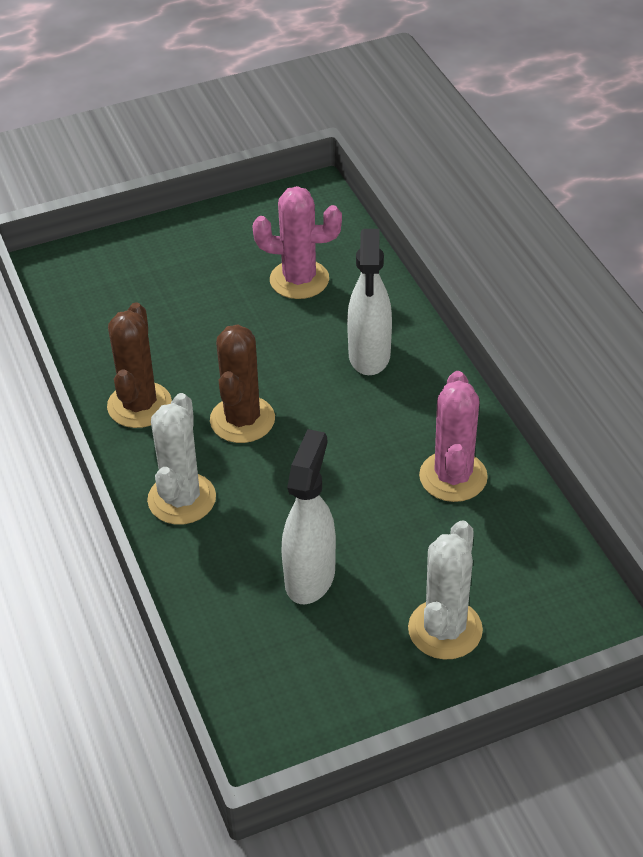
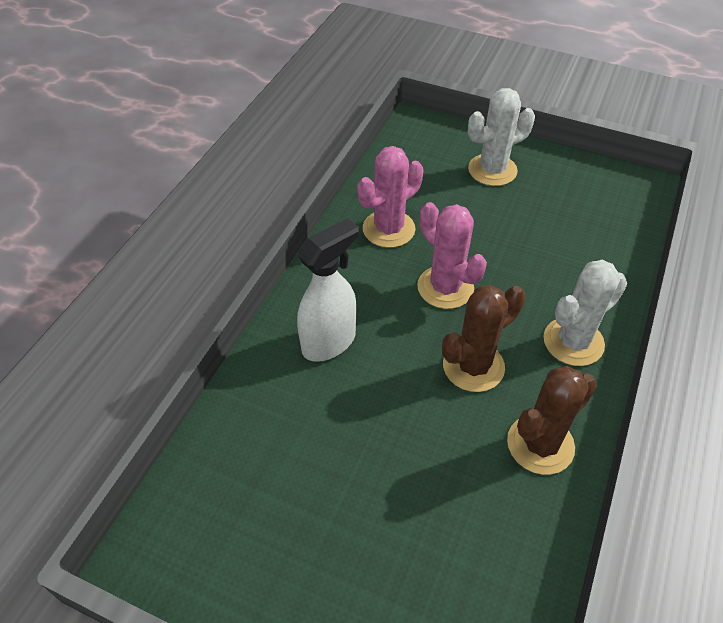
camera: 135 degrees left, 5 degrees up
(299, 280) = (287, 458): pink cactus -> pink cactus (445, 287)
(310, 577) = (536, 239): white spray bottle -> none

